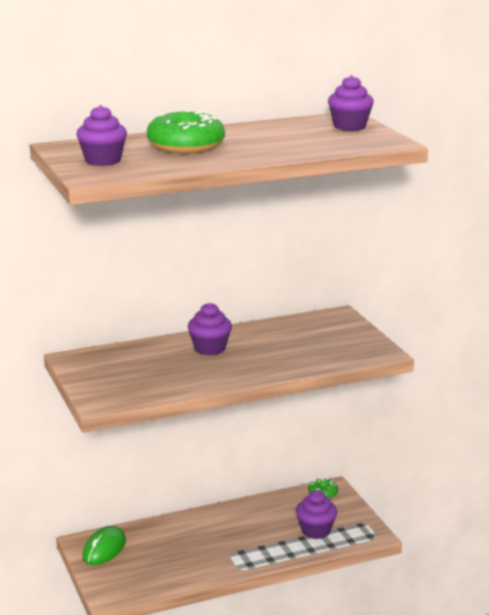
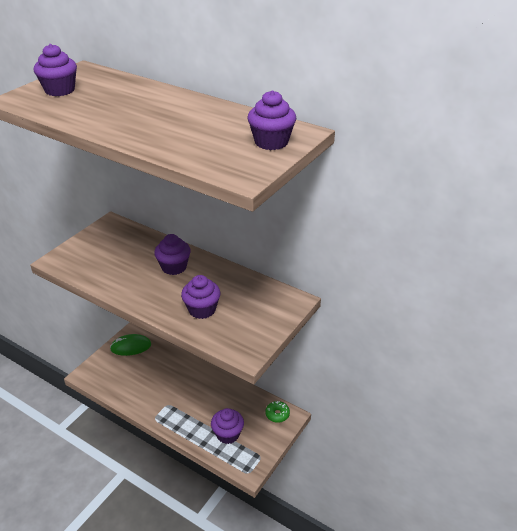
camera: 55 degrees right, 15 degrees up
(186, 146) = (129, 102): green donut -> none
(297, 354) = (202, 309): none -> purple cupcake

